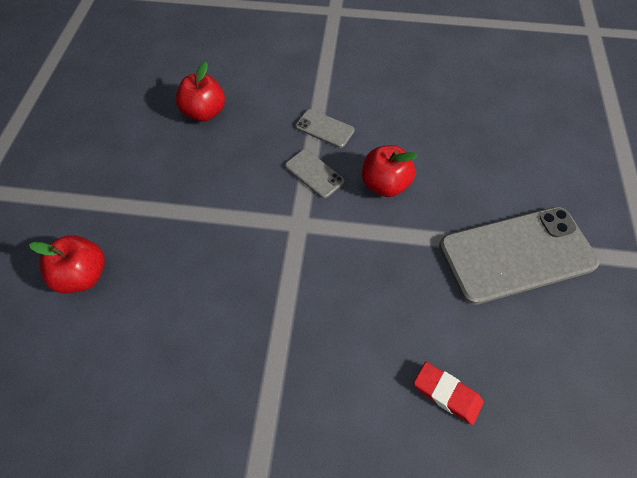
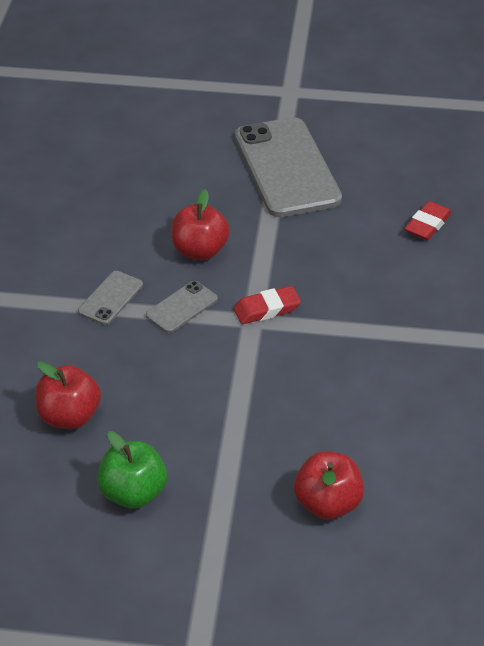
camera: 90 degrees left, 15 degrees down
(126, 151) = (133, 493): none -> green apple
(311, 234) = (267, 309): none -> red eraser

